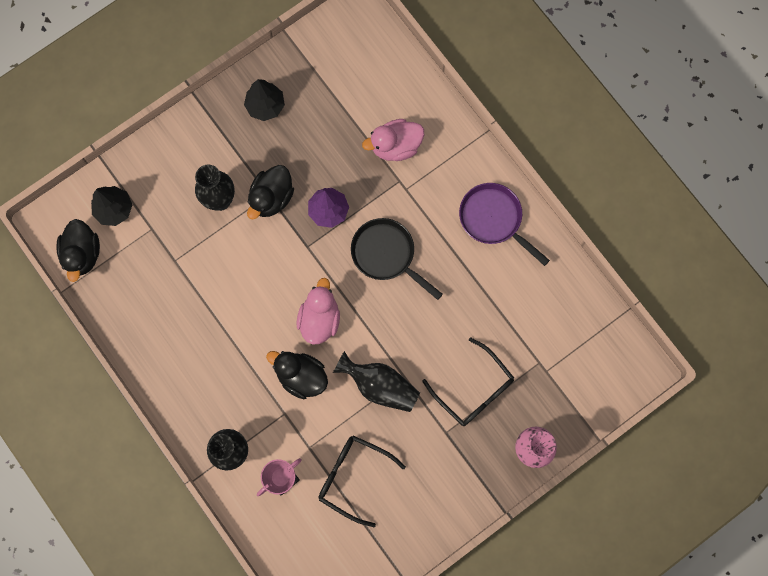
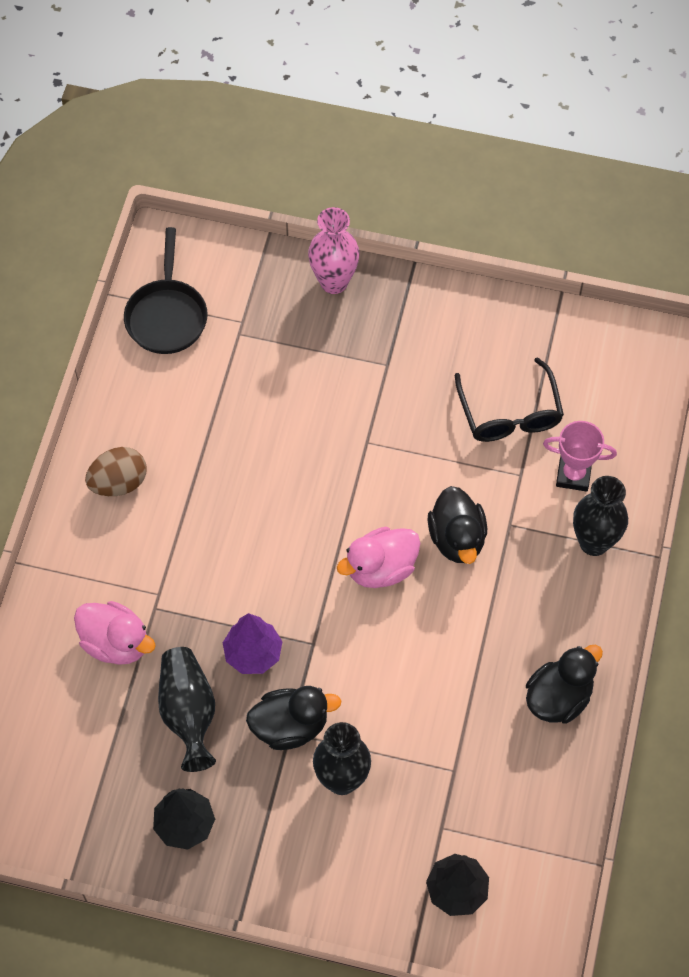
camera: 130 degrees left, 15 degrees down
(82, 254) = (539, 880): black duck -> black duck (558, 697)
(379, 385) = (397, 458): black vase -> black vase (188, 713)
(386, 254) = (251, 557): black pan -> black pan (167, 316)
(473, 389) = (320, 372): black glasses -> none
(493, 219) = (119, 483): purple pan -> brown egg

